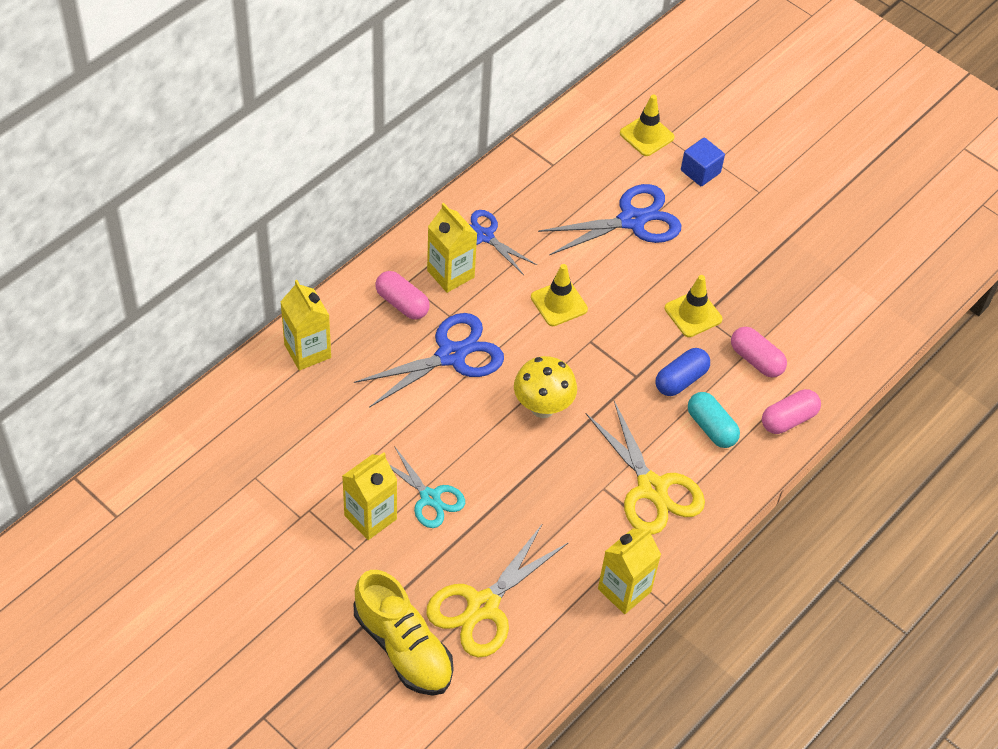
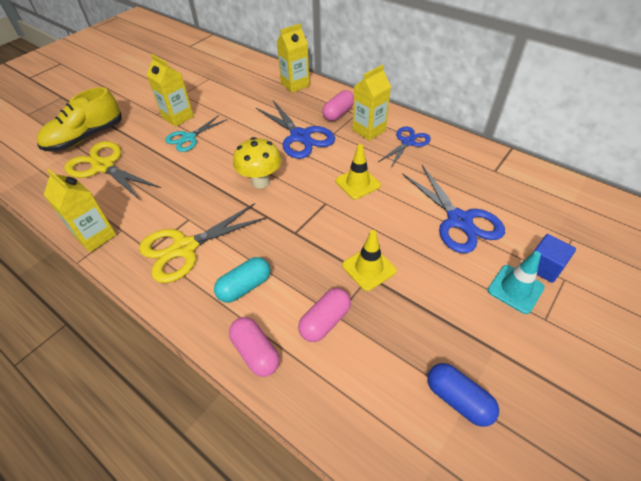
camera: 90 degrees right, 5 degrees down
(646, 135) = (564, 225): yellow traffic cone -> none
(681, 380) = (294, 262): blue capsule -> blue capsule (458, 399)
(725, 202) = (515, 289): none -> turquoise traffic cone

